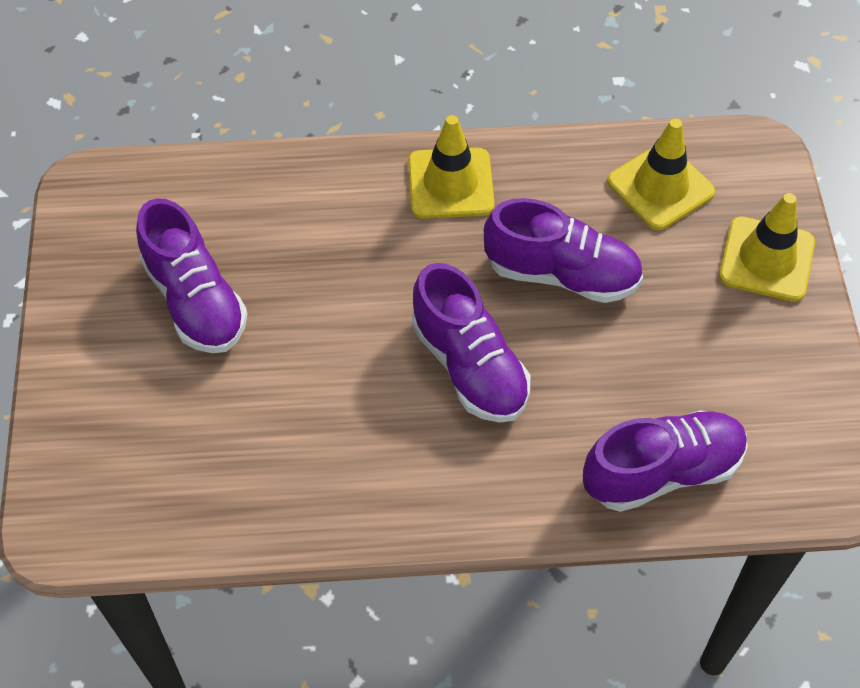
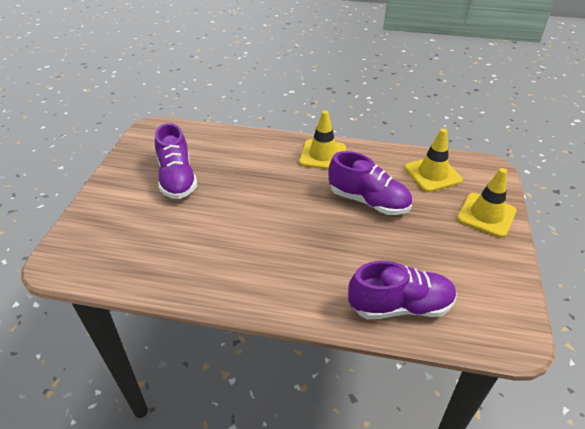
camera: 15 degrees right, 15 degrees down
(469, 366) = (304, 232): purple shoe -> none

